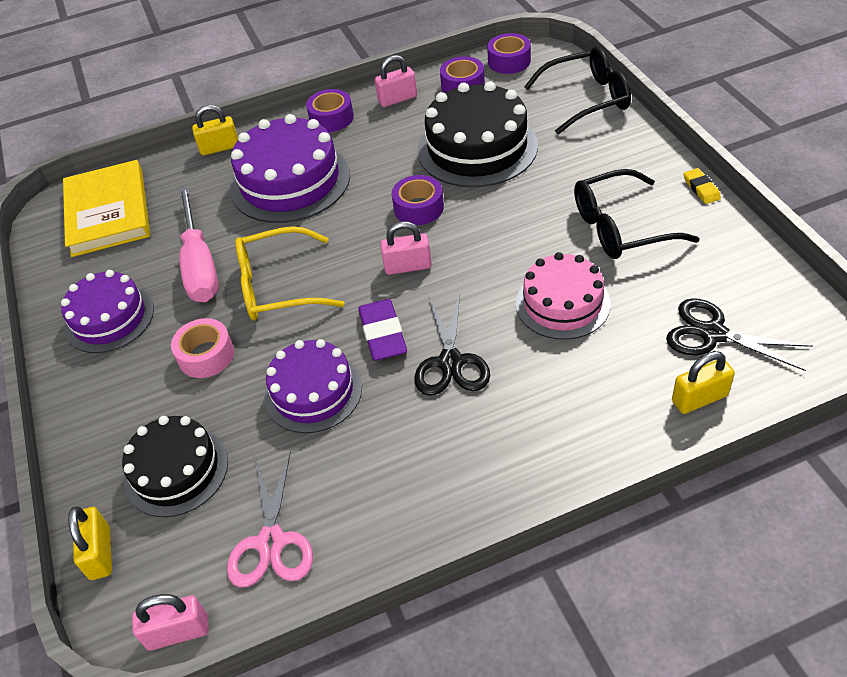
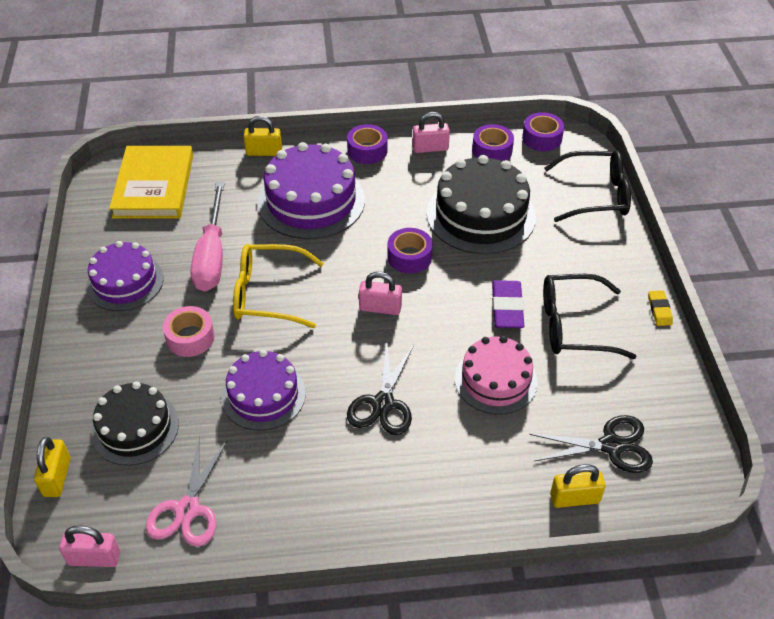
camera: 10 degrees right, 0 degrees up
(383, 334) = (337, 362): purple eraser -> purple eraser (507, 308)
(713, 334) = (611, 445): black scissors -> black scissors turned 135 degrees clockwise

